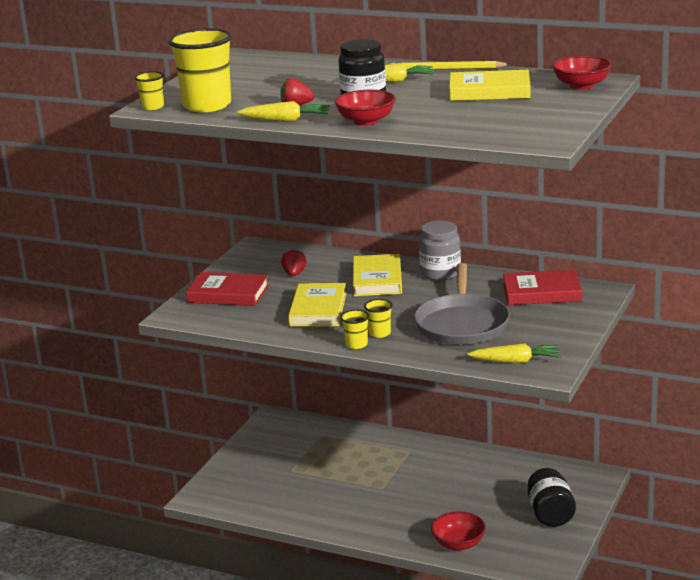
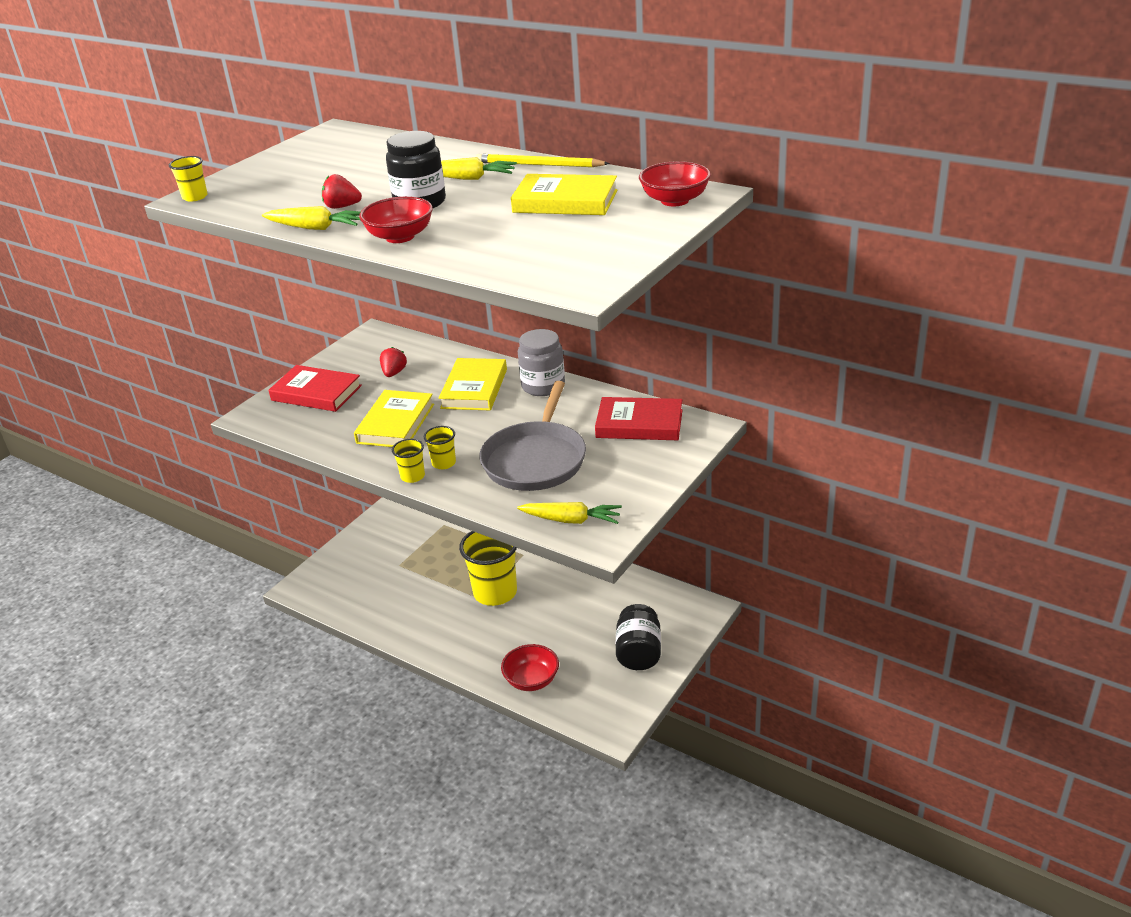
camera: 10 degrees right, 10 degrees up
(207, 105) = (250, 199): yellow cup -> yellow cup (495, 592)

